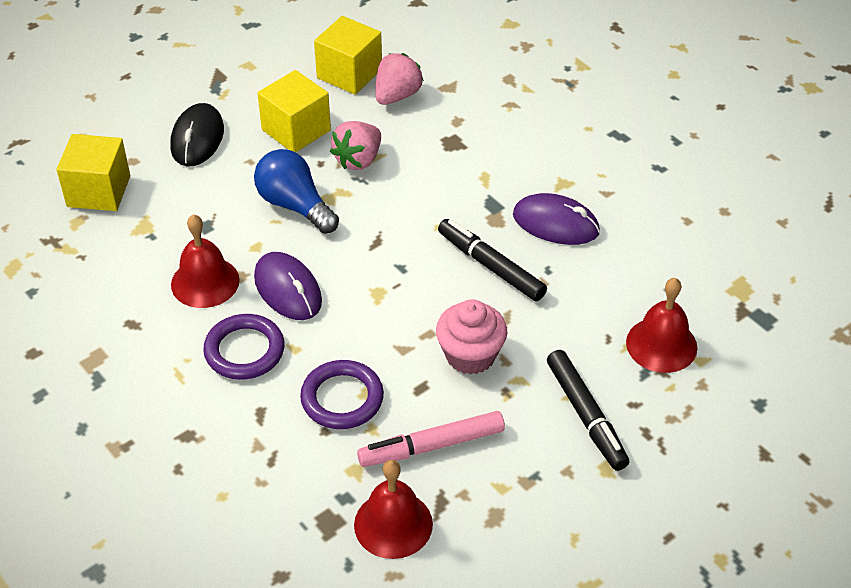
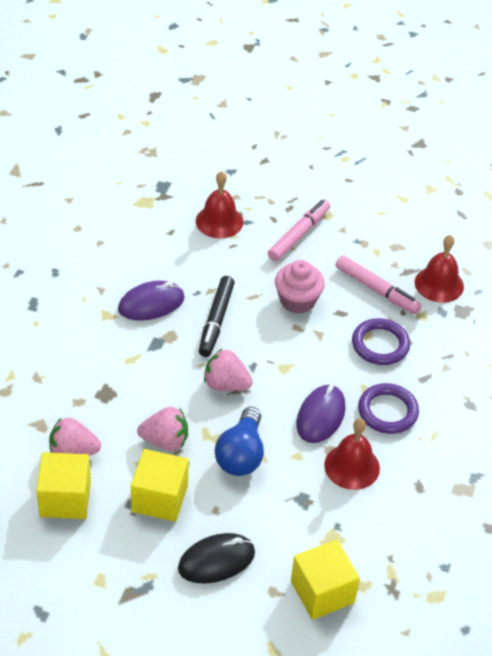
camera: 125 degrees left, 0 degrees up
(393, 234) = (226, 384): none -> pink strawberry
(555, 224) = (151, 304): purple mouse -> purple mouse turned 75 degrees clockwise
(586, 415) = (299, 235): black marker -> pink marker

